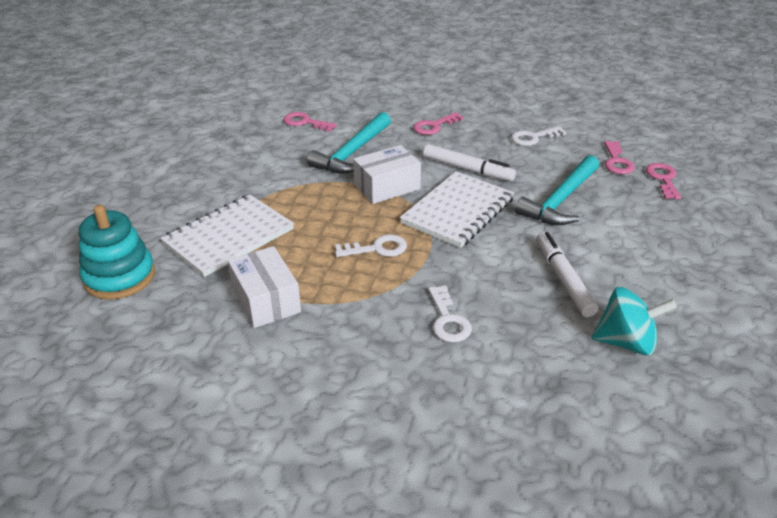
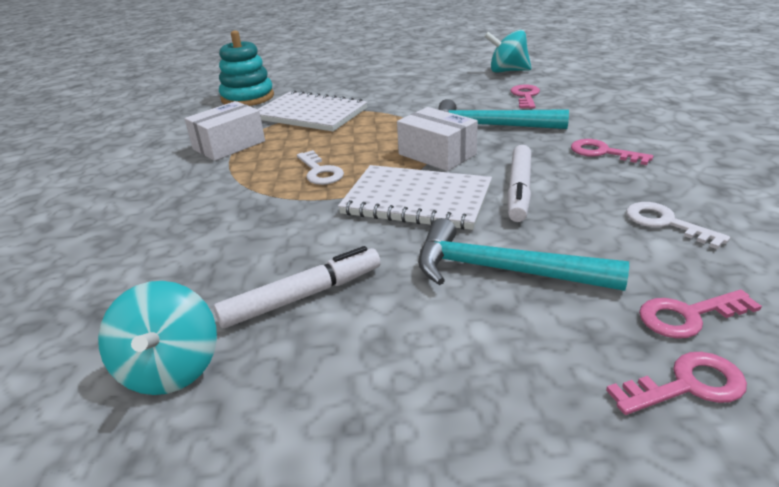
camera: 75 degrees right, 5 degrees down
(235, 113) = (507, 71): none -> turquoise spinning top
(448, 320) = (210, 229): white key -> none

